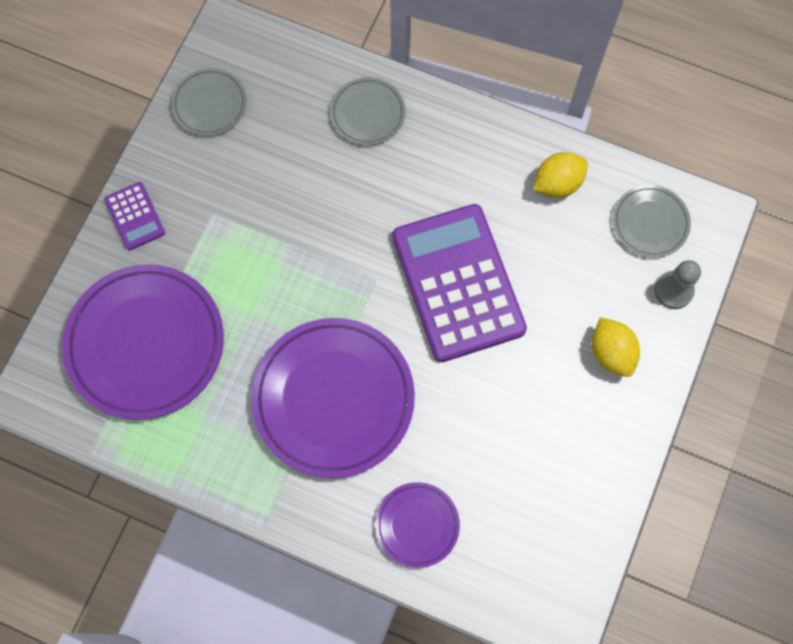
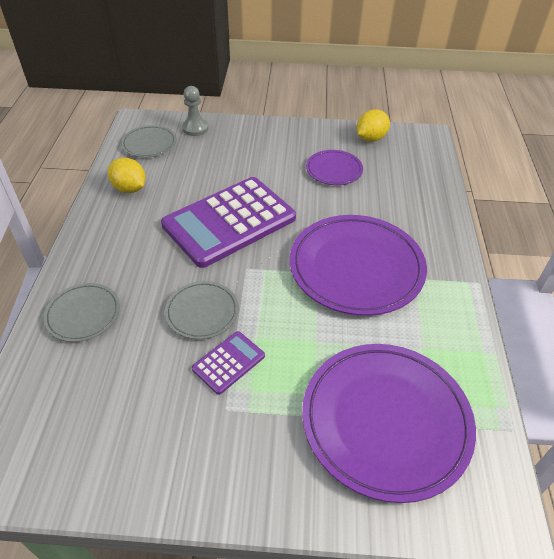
camera: 110 degrees left, 25 degrees down
(135, 216) = (254, 488): purple calculator -> purple calculator (228, 362)
(210, 104) = (91, 460): grey plate -> grey plate (202, 312)
(417, 525) = (415, 203): purple plate -> purple plate (334, 170)
(611, 353) = (249, 145): yellow lemon -> yellow lemon (370, 138)

